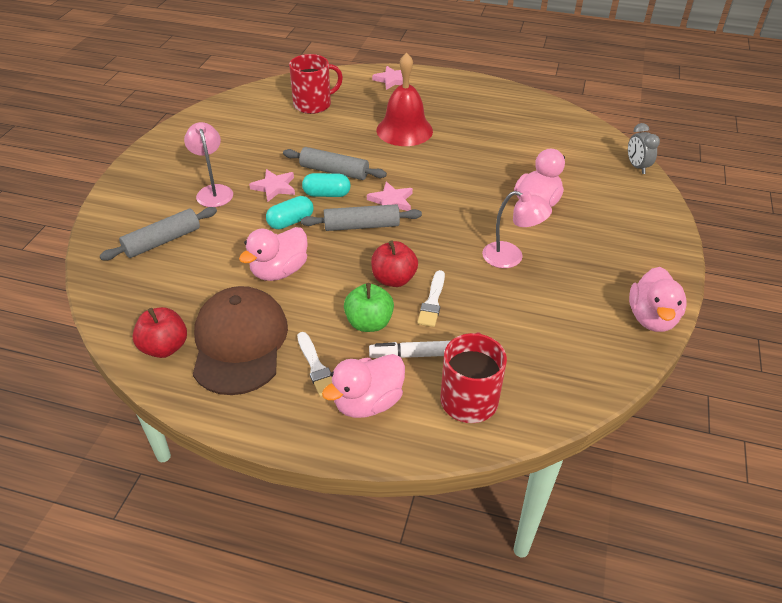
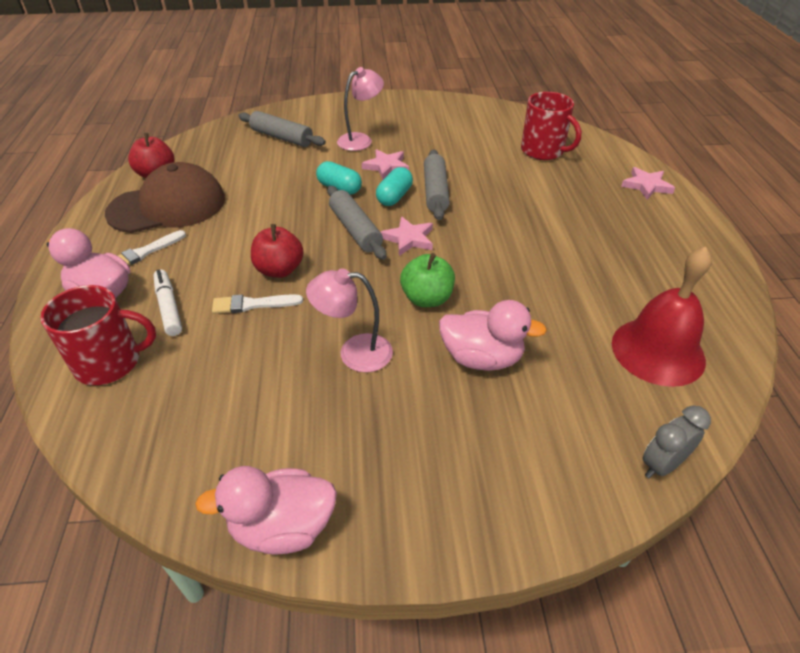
camera: 70 degrees right, 0 degrees up
(279, 271) = (266, 201): pink duck -> none
(327, 194) = (394, 197): turquoise capsule -> turquoise capsule turned 45 degrees clockwise
(369, 323) = (209, 269): green apple -> green apple (427, 298)
(404, 130) = (550, 217): red bell -> red bell (658, 351)
(511, 257) = (354, 353): pink lamp -> pink lamp turned 90 degrees clockwise

